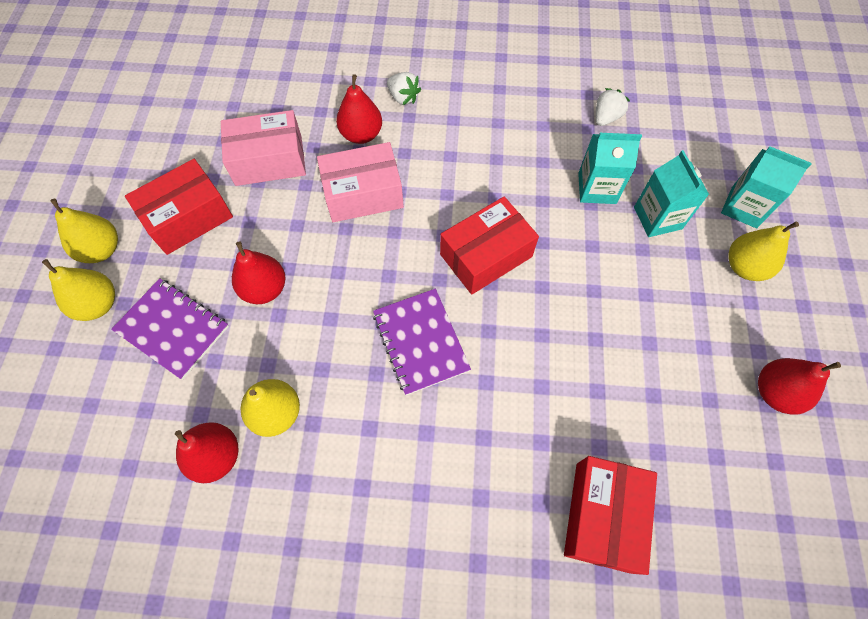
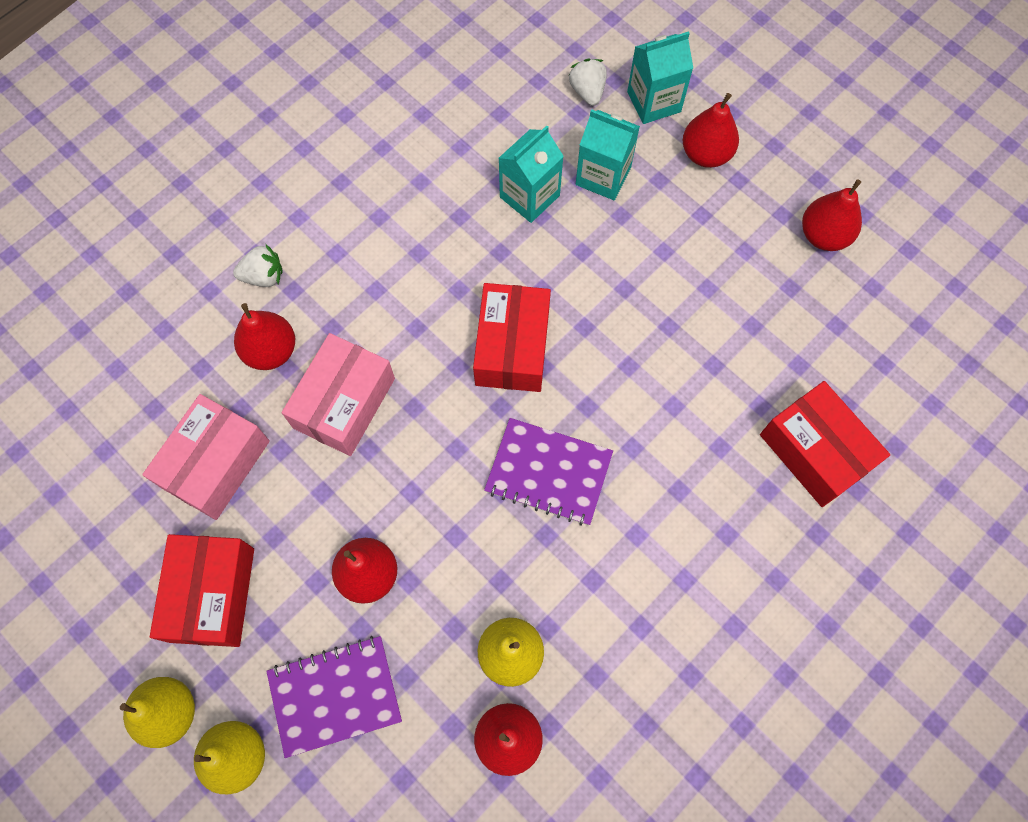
camera: 50 degrees left, 5 degrees up
(606, 117) = (464, 122): white strawberry -> white strawberry (587, 91)
(744, 267) = (706, 154): yellow pear -> red pear

